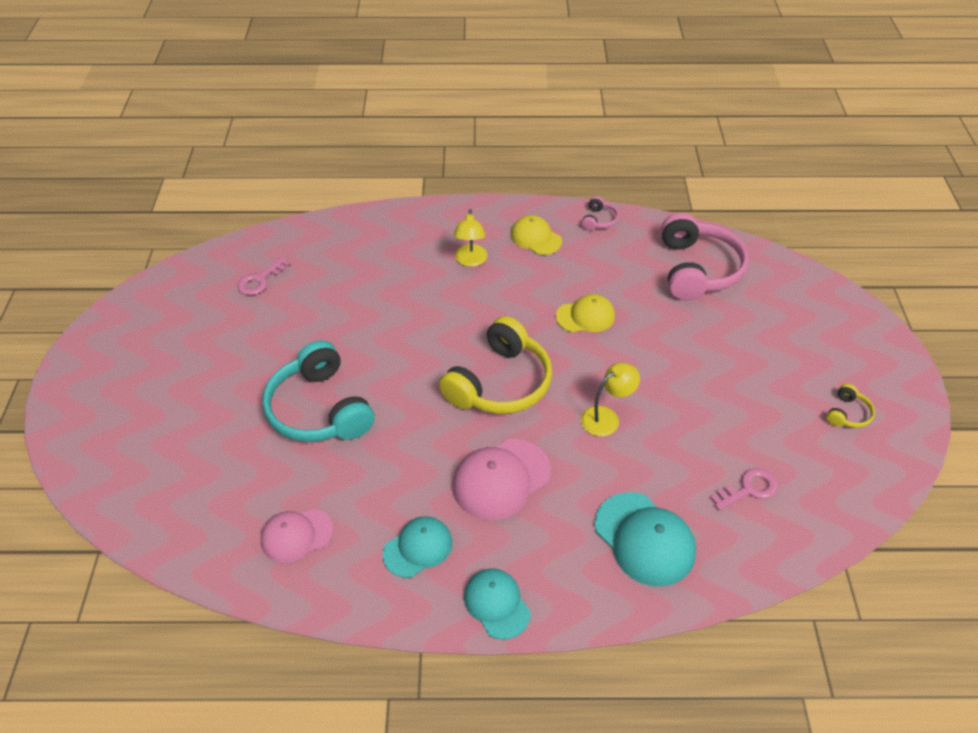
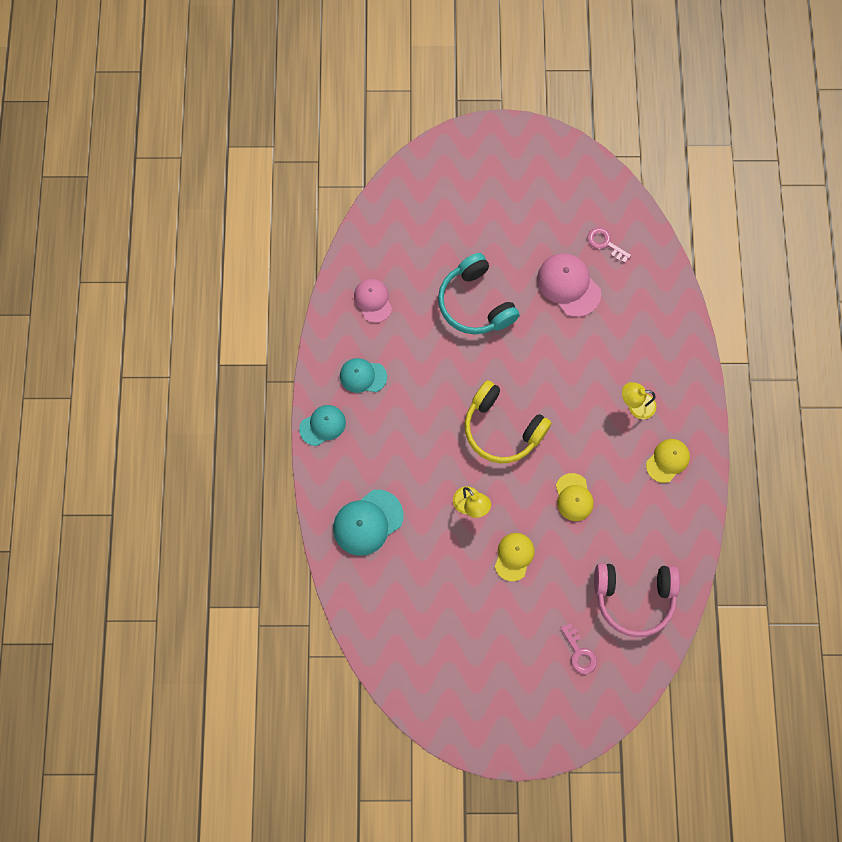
camera: 90 degrees right, 25 degrees up
(320, 409) = (475, 303): turquoise headphones -> turquoise headphones turned 90 degrees counterclockwise
(418, 548) = (363, 376): turquoise cap -> turquoise cap turned 135 degrees clockwise
(501, 479) = (416, 429): pink cap -> pink cap (568, 285)
(598, 220) = (694, 517): pink headphones -> none
(667, 373) = (514, 556): none -> yellow cap
(748, 489) = (407, 600): pink key -> pink key (579, 652)
(847, 413) = (476, 691): yellow headphones -> none

